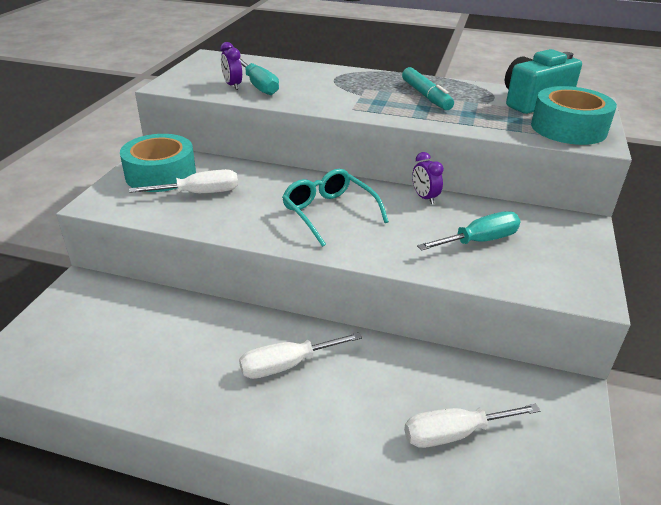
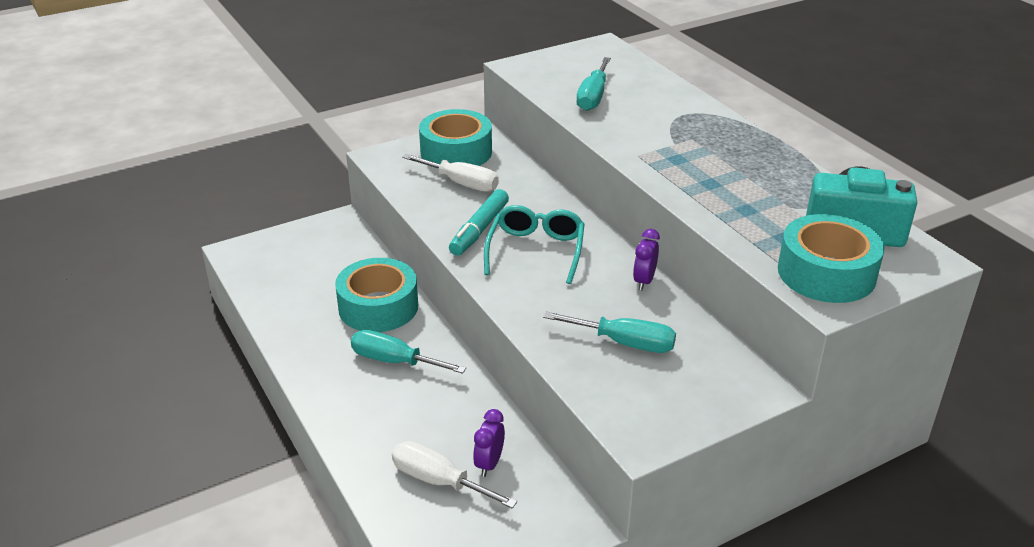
camera: 45 degrees right, 0 degrees up
(212, 331) = (378, 307): none -> turquoise tape
(232, 85) = (571, 87): purple clock -> purple clock (489, 464)
(286, 365) = (394, 361): white screwdriver -> turquoise screwdriver
(426, 96) = (740, 172): turquoise marker -> turquoise marker (479, 230)

